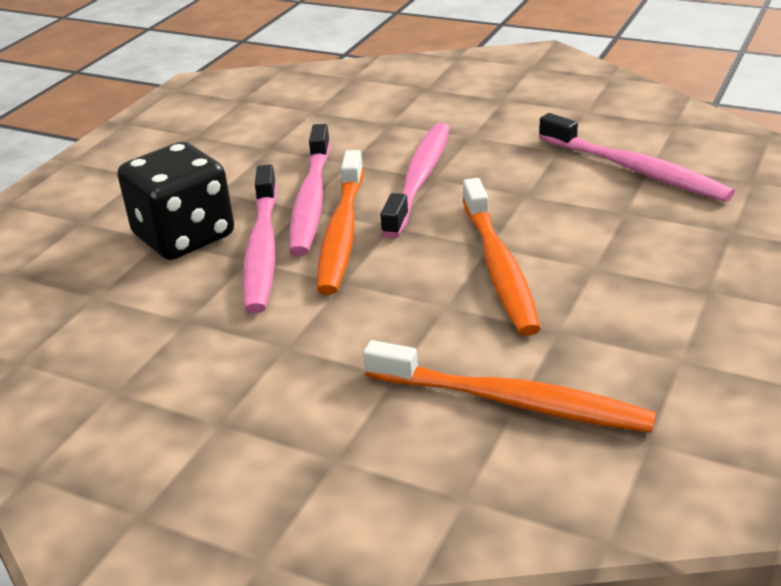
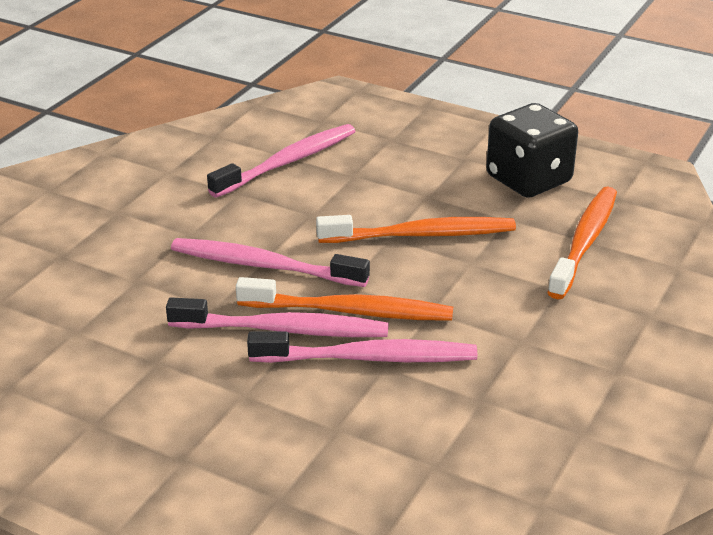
camera: 90 degrees left, 0 degrees up
(184, 236) = (333, 411): black dice -> black dice (528, 179)

